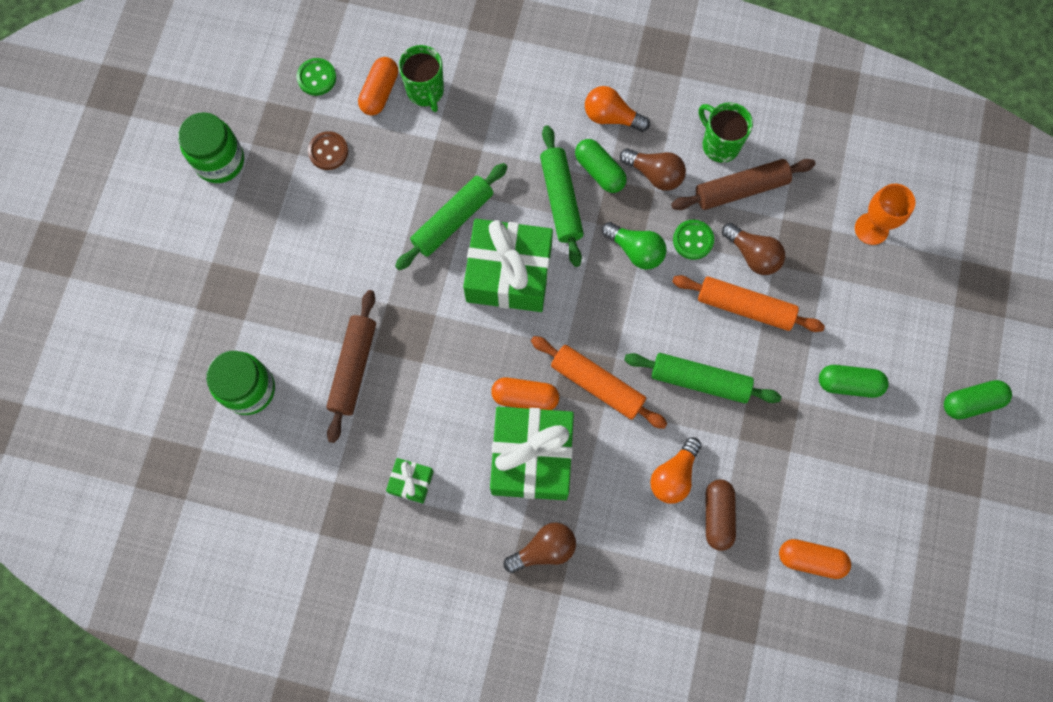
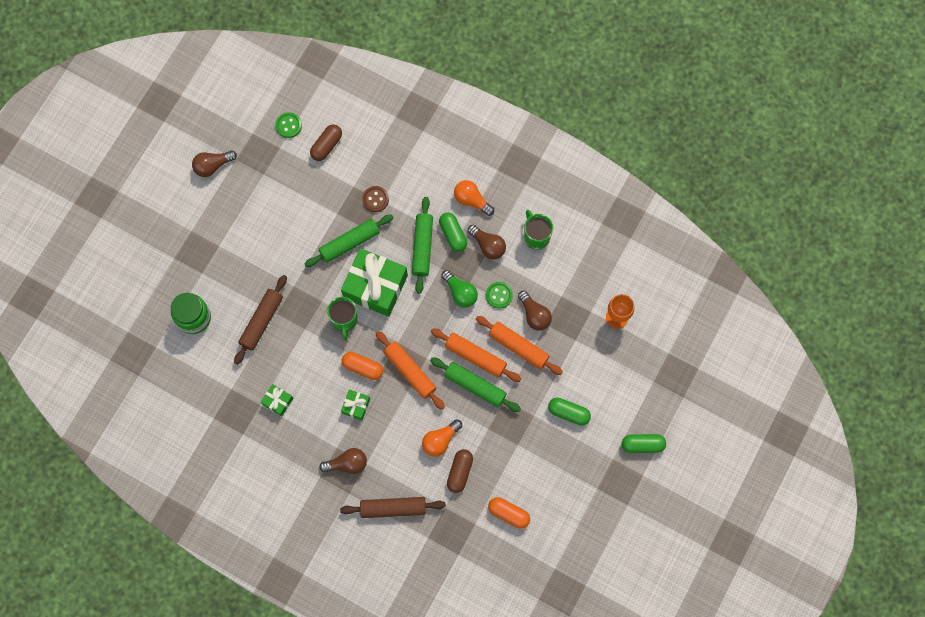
camera: 15 degrees right, 0 degrees up
(220, 161) = (213, 166): green jar -> brown light bulb
(328, 151) = (283, 177): brown button -> brown button (375, 199)
(380, 92) = (326, 145): orange capsule -> brown capsule
(426, 92) = (356, 153): green mug -> green mug (344, 320)
(531, 457) = (356, 406): green gift -> green gift, size x0.45
(687, 337) = (475, 356): none -> orange rolling pin
(741, 189) = (540, 270): brown rolling pin -> brown rolling pin (393, 508)

